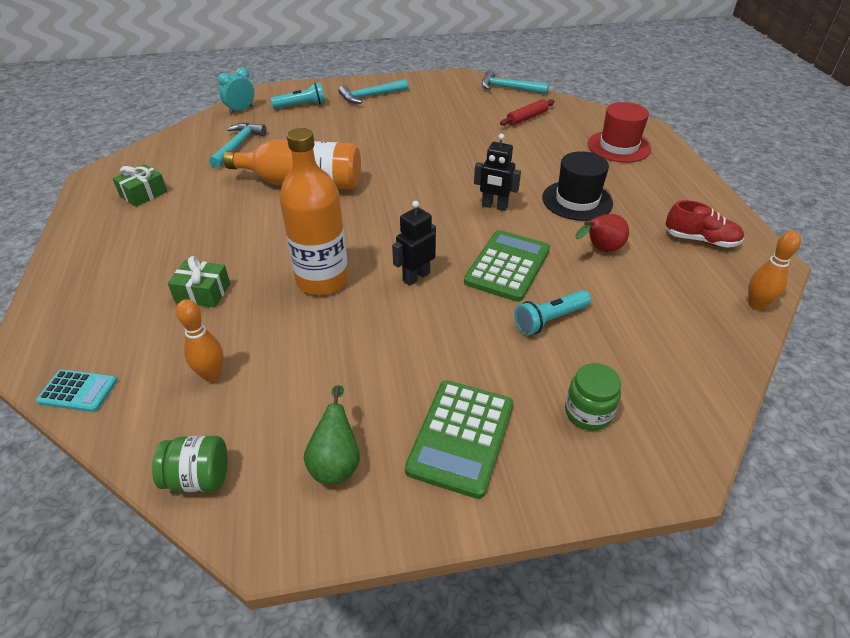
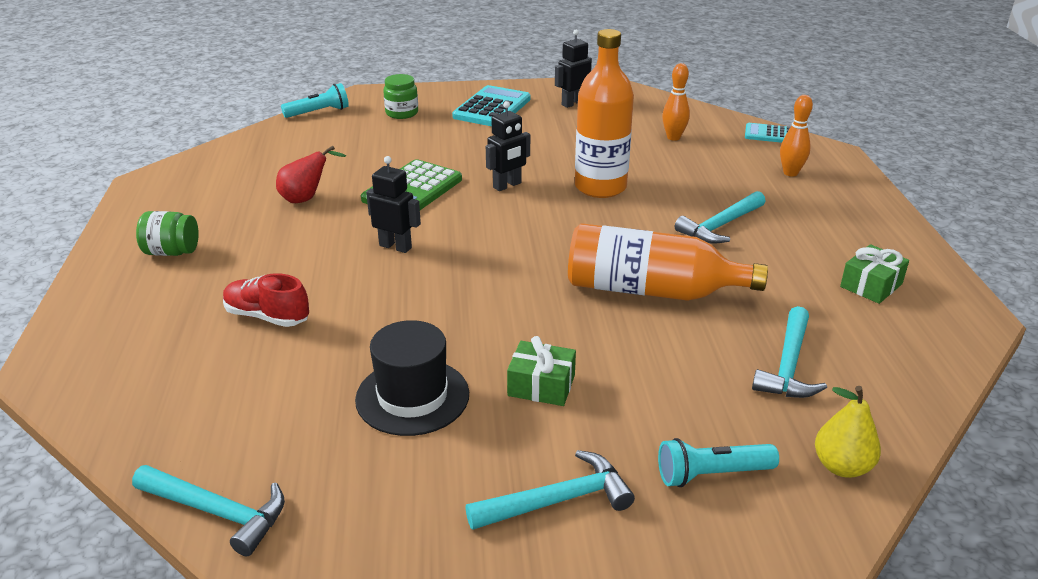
camera: 175 degrees left, 10 degrees down
(199, 478) = (656, 102): green jar -> green jar (172, 252)
(203, 293) = (714, 183): green gift -> green gift (541, 385)
(225, 239) = (720, 226): none -> turquoise hammer
(241, 110) = (842, 466): turquoise clock -> yellow pear
(336, 462) = (573, 103): green pear -> black robot
(460, 437) = (492, 108): green calculator -> turquoise calculator
(527, 118) = (245, 405): red rolling pin -> none
(550, 320) = (396, 154): turquoise flashlight -> turquoise flashlight (318, 112)
(577, 200) = (286, 248): black hat -> black hat (412, 397)
(618, 146) = (142, 328): red hat -> none
(700, 240) = (189, 202): red shoe -> red shoe (267, 316)
(756, 305) = (208, 155): orange bowling pin -> orange bowling pin (790, 173)

